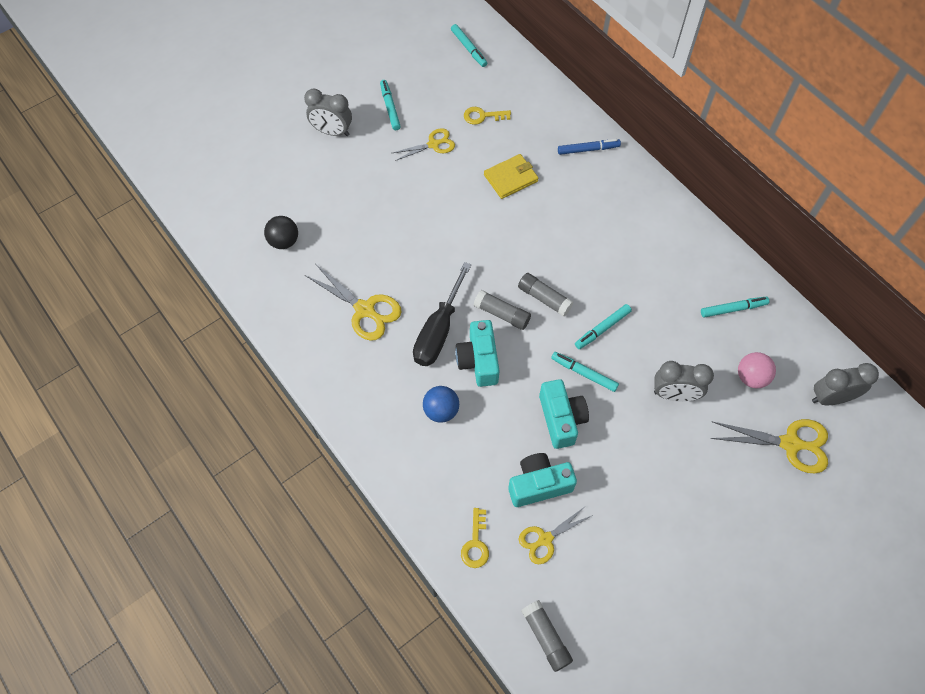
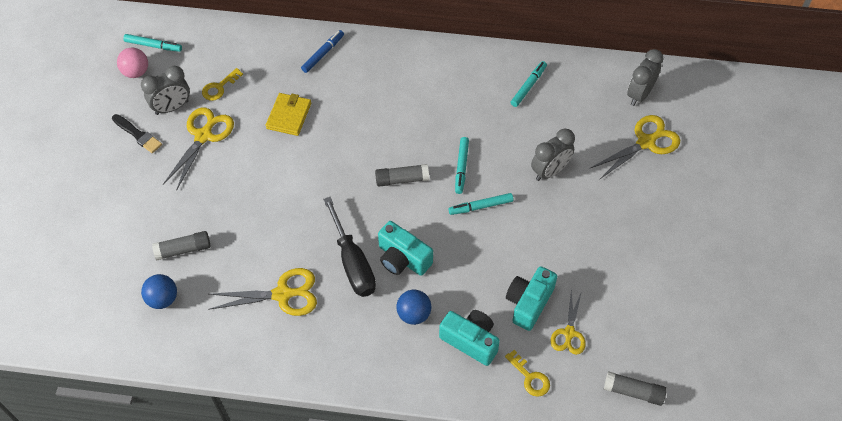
camera: 45 degrees left, 5 degrees down
(284, 241) = (162, 299): black ball -> blue ball
(332, 132) = (110, 188): grey clock -> grey clock (172, 107)
(390, 108) = (138, 135): turquoise marker -> black brush
(433, 144) = (203, 136): yellow scissors -> yellow scissors, size x1.55
(502, 314) = (384, 214): grey glue stick -> grey glue stick (183, 249)
(561, 419) = (497, 248): turquoise camera -> turquoise camera (470, 341)
(751, 377) = (583, 121): pink ball -> pink ball (136, 72)

